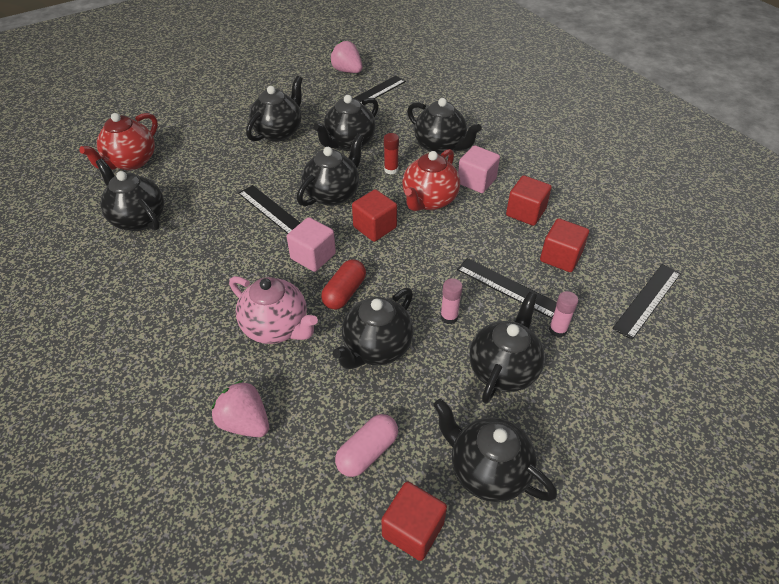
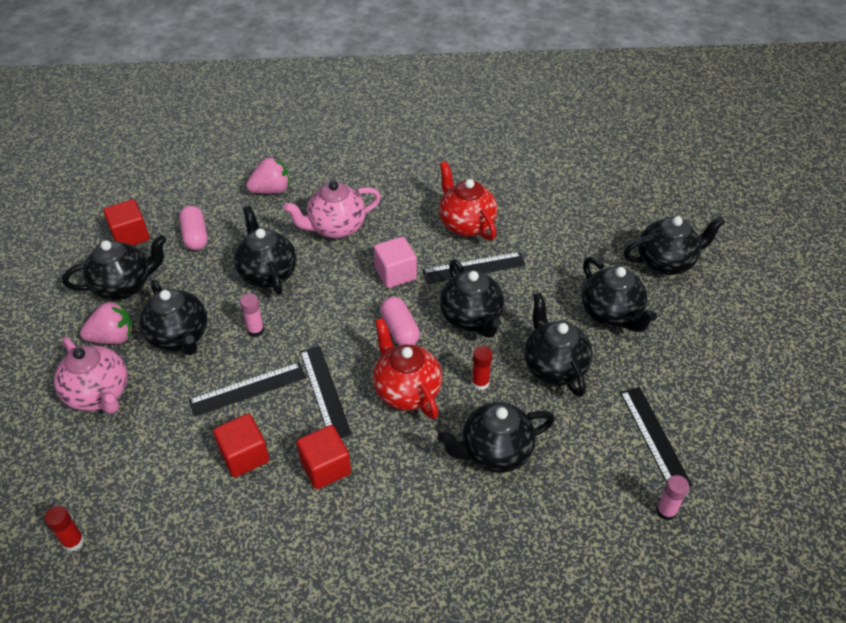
camera: 120 degrees right, 0 degrees up
(131, 162) = (618, 196): red teapot -> red teapot (466, 224)
(138, 219) = (525, 185): black teapot -> black teapot (666, 262)
(344, 292) = (337, 277): red capsule -> none
(347, 71) = (731, 435): pink strawberry -> pink strawberry (113, 337)
(375, 227) = (400, 330): red cube -> pink capsule
(476, 181) = (407, 451): pink cube -> none
(557, 330) = (176, 396): pink glue stick -> pink glue stick (666, 511)
(610, 388) = (99, 394): none -> pink teapot
(647, 300) = (137, 491): black ruler -> black ruler (324, 391)
(715, 311) = (73, 541): none -> red glue stick

